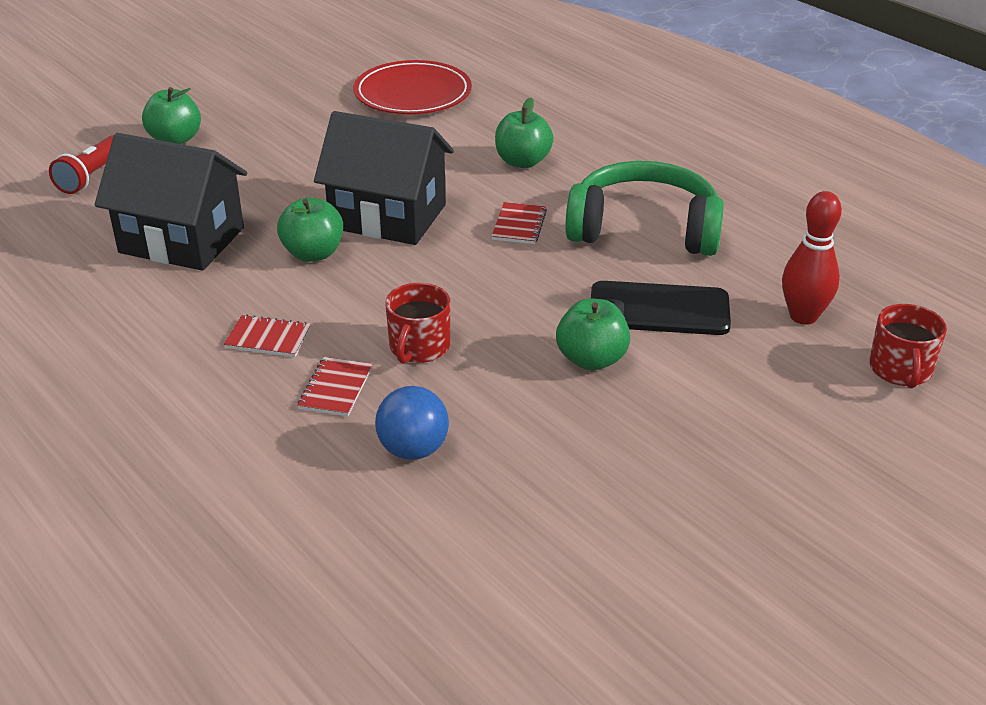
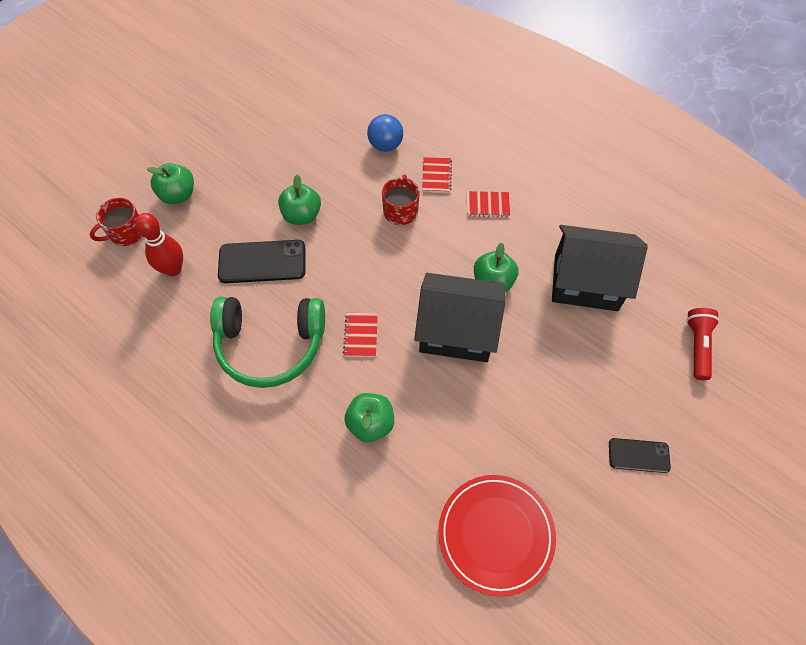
camera: 170 degrees right, 25 degrees up
(175, 139) = (668, 411): green apple -> green apple (178, 195)
(234, 118) = (638, 455): none -> black phone
(900, 370) = (126, 233): red mug -> red mug turned 120 degrees counterclockwise

